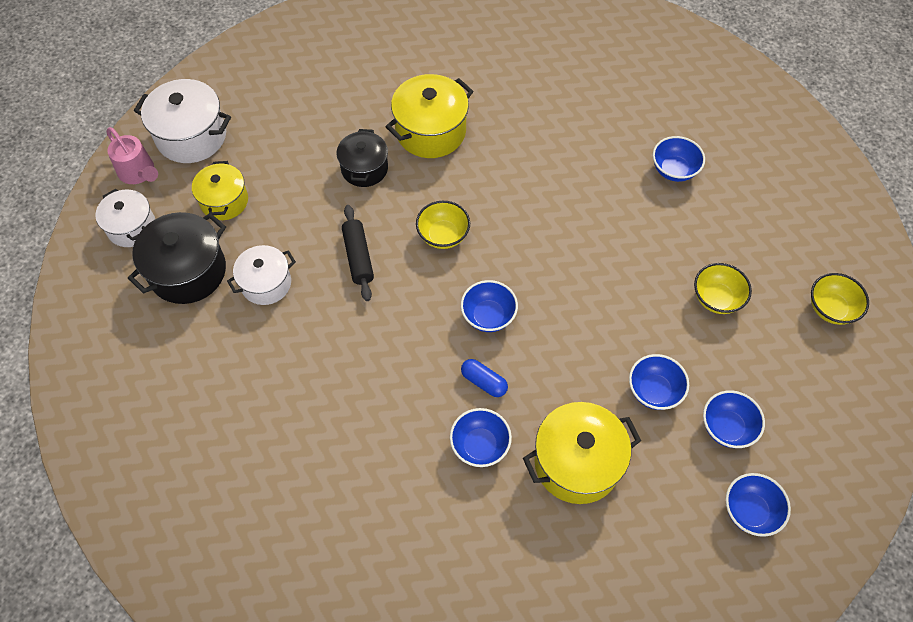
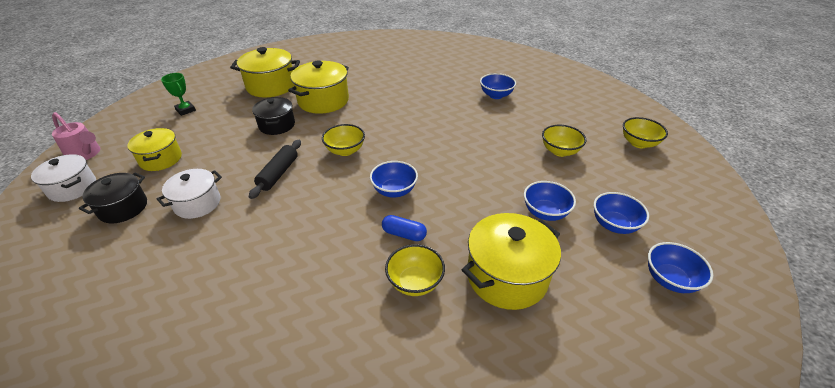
camera: 15 degrees left, 20 degrees down
(188, 271) = (123, 208): black pot -> black pot, size x0.65
(191, 136) = (135, 128): white pot -> none
(251, 113) = (185, 110): none -> green trophy
(358, 257) = (278, 174): black rolling pin -> black rolling pin turned 45 degrees clockwise
(364, 83) = (271, 86): none -> yellow pot
(480, 445) = (415, 282): blue bowl -> yellow bowl

